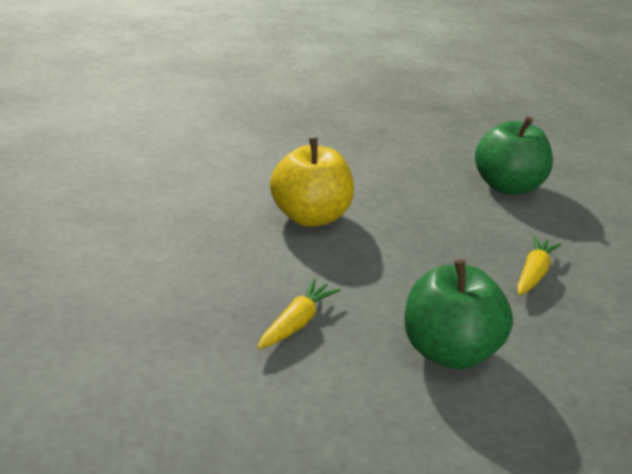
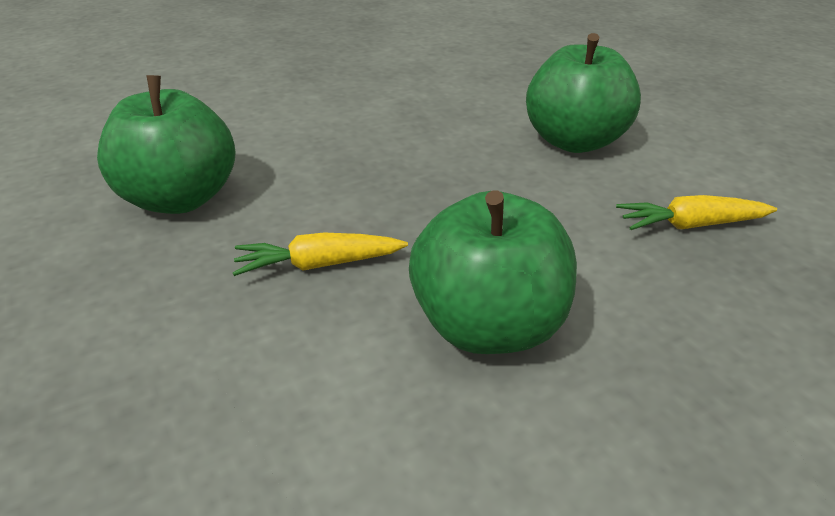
camera: 125 degrees left, 5 degrees up
(311, 217) = (488, 326): yellow apple -> green apple
(533, 273) = (387, 136): yellow carrot -> yellow carrot (319, 264)

